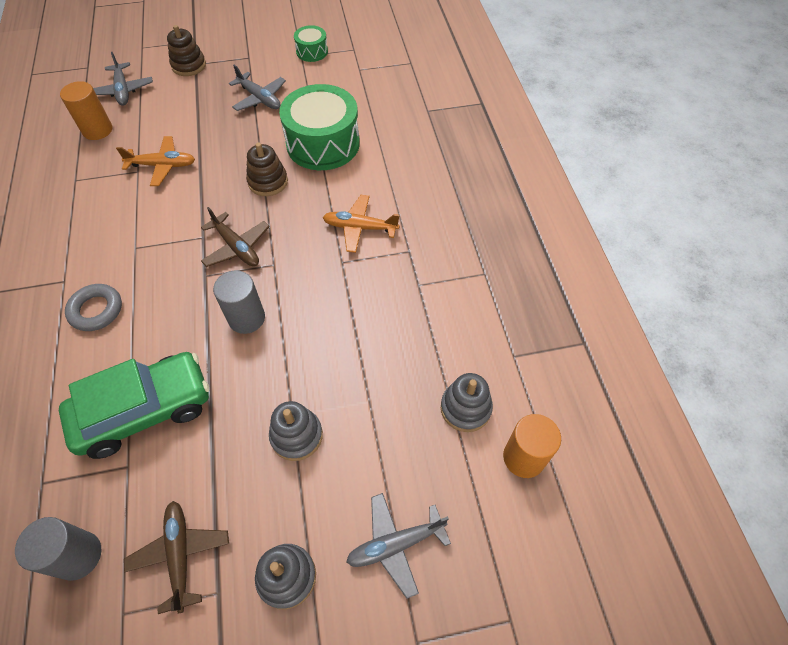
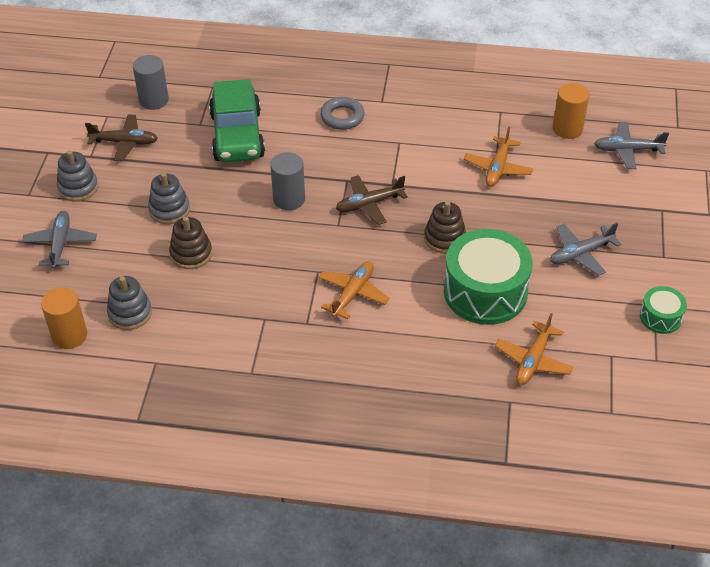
camera: 110 degrees right, 10 degrees down
(189, 65) = (659, 204): brown stacking toy -> brown stacking toy (191, 254)
(383, 105) = (533, 360): none -> orange plane

